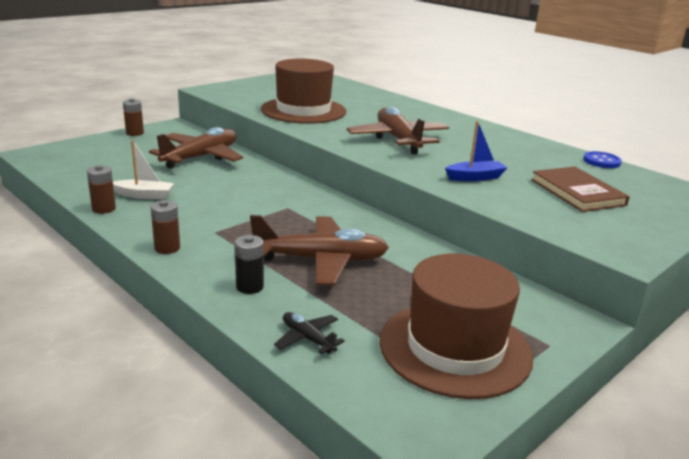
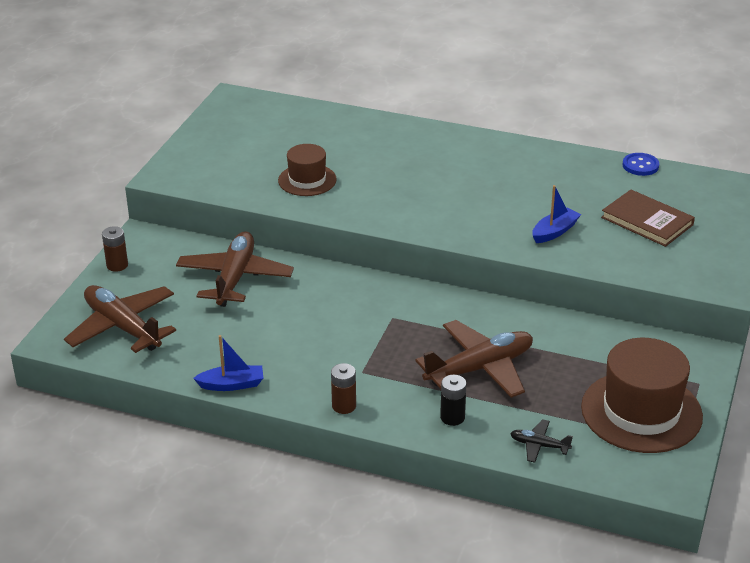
camera: 25 degrees left, 10 degrees up
(104, 209) = (232, 384): brown battery -> blue boat
(144, 195) = (246, 353): white boat -> none
(303, 110) = (307, 180): brown hat -> brown hat, size x0.58
(398, 140) = (444, 198): brown plane -> brown plane (122, 327)

